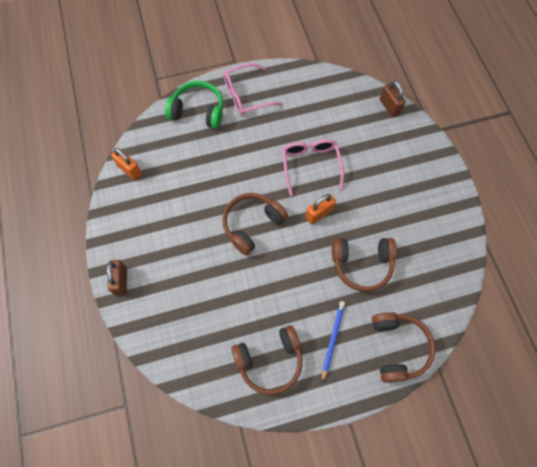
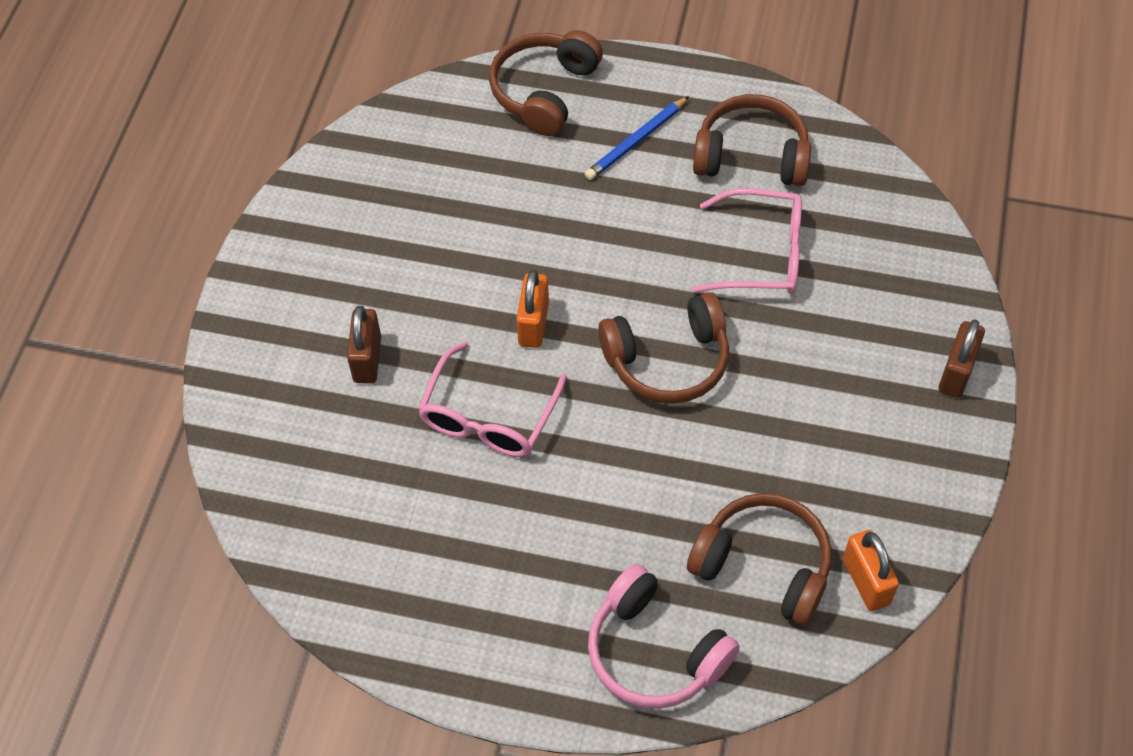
camera: 150 degrees left, 10 degrees down
(198, 111) = (654, 652): green headphones -> pink headphones
(246, 95) = (525, 637): pink glasses -> pink glasses (762, 254)
(319, 214) = (533, 324): orange padlock -> orange padlock turned 75 degrees counterclockwise
(362, 265) = (517, 215): brown headphones -> brown headphones (764, 565)
(389, 107) = (244, 459): brown padlock -> brown padlock (367, 359)

